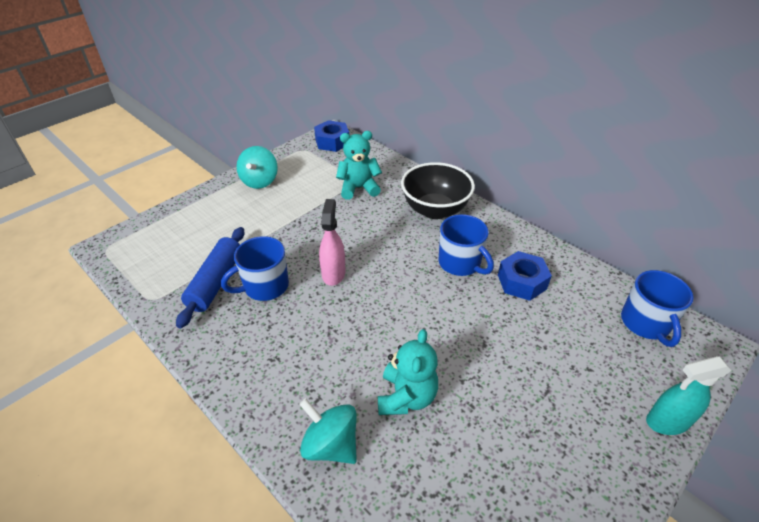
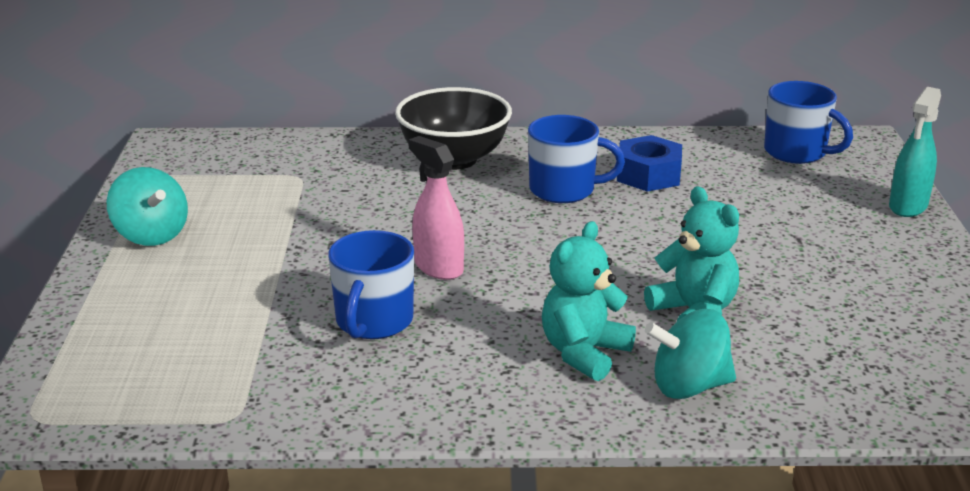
camera: 45 degrees left, 15 degrees down
(216, 282) = (296, 353): blue rolling pin -> none
(332, 142) = (184, 151): blue nut -> none
(358, 188) = (318, 181): turquoise teddy bear -> turquoise teddy bear (584, 353)

